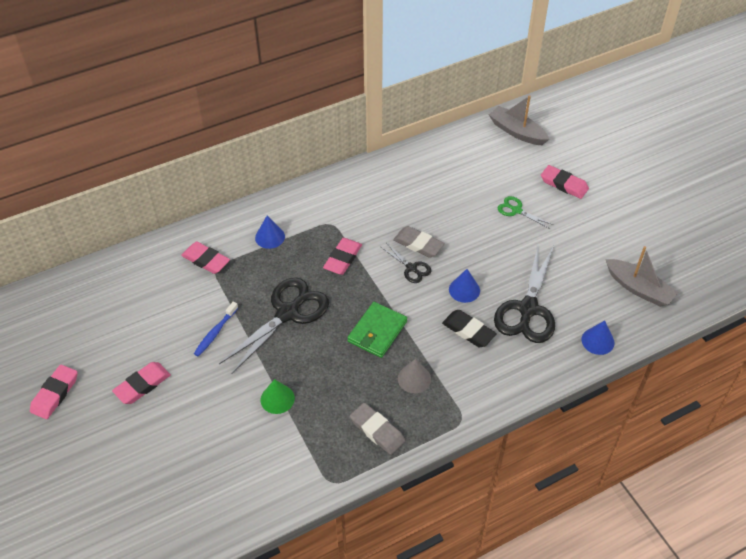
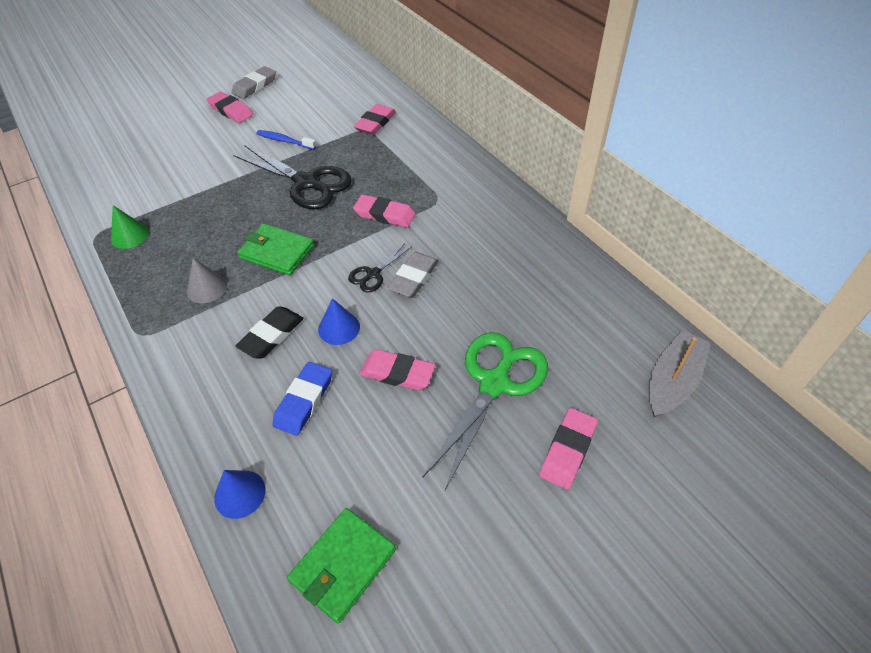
camera: 85 degrees right, 0 degrees up
(55, 394) = (229, 72): pink eraser -> pink eraser (397, 373)
(270, 237) = (411, 158): blue cone -> none
(277, 399) = (200, 189): green cone -> green cone (130, 235)
(377, 430) = (145, 263): grey eraser -> grey eraser (255, 86)
(516, 210) = (494, 384): green scissors -> green scissors, size x2.05
(528, 309) = (304, 401): black scissors -> blue eraser
(638, 288) = (343, 565): grey boat -> green wallet

